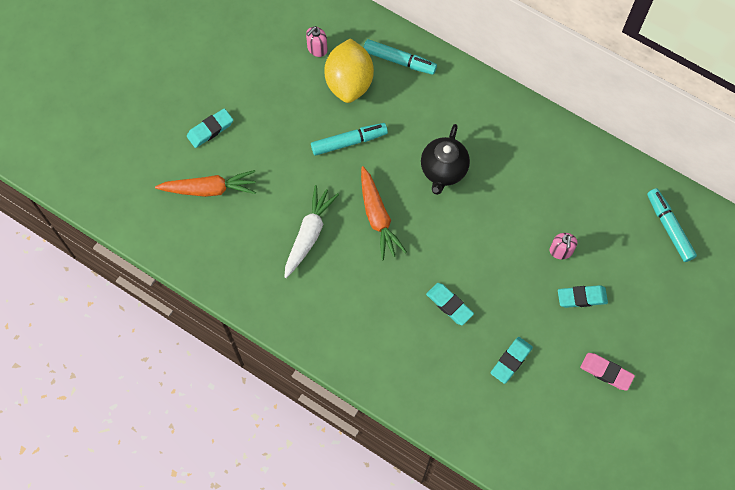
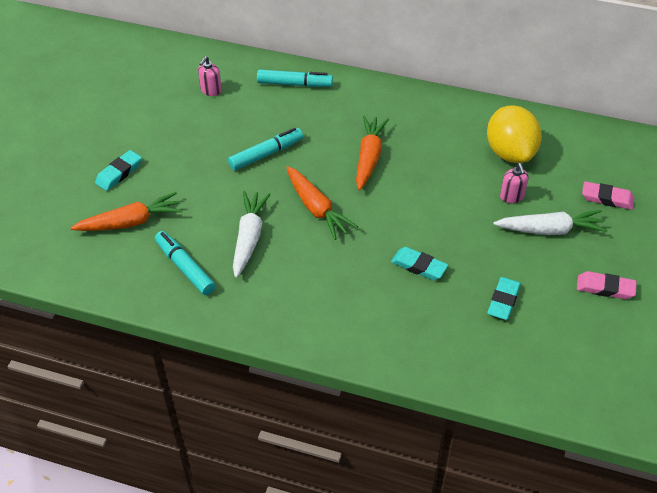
camera: 15 degrees left, 20 degrees down
(349, 82) = (251, 109): yellow lemon -> yellow lemon (510, 152)
(443, 170) = (369, 157): black teapot -> orange carrot
(581, 297) = (550, 230): turquoise eraser -> white carrot
(649, 276) = (607, 198): none -> pink eraser
(669, 227) = (606, 156): turquoise marker -> turquoise marker (185, 267)

